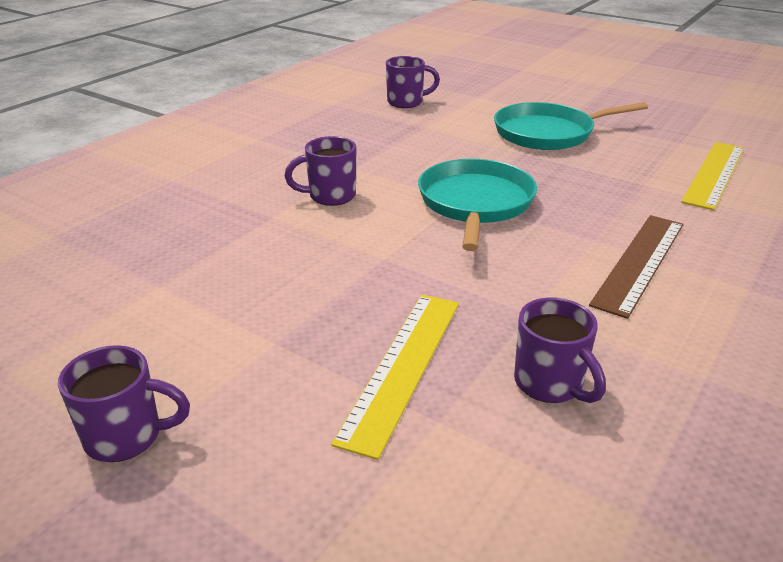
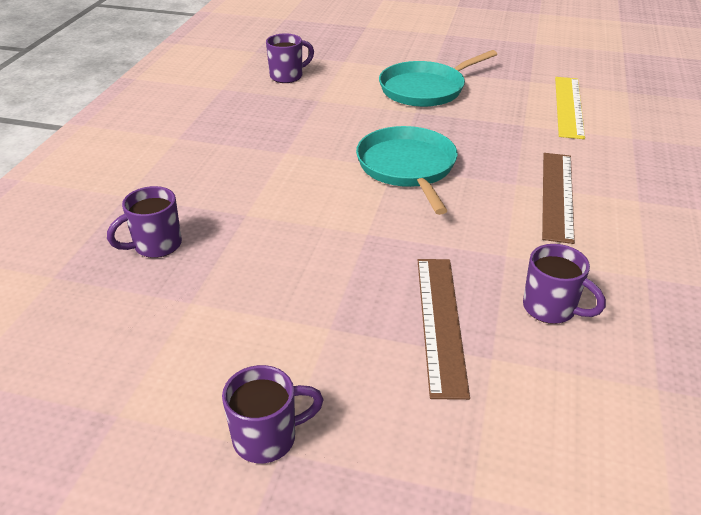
camera: 20 degrees left, 5 degrees up
(330, 196) = (283, 184): purple mug -> purple mug (156, 246)
(402, 366) = (440, 322): yellow ruler -> brown ruler

